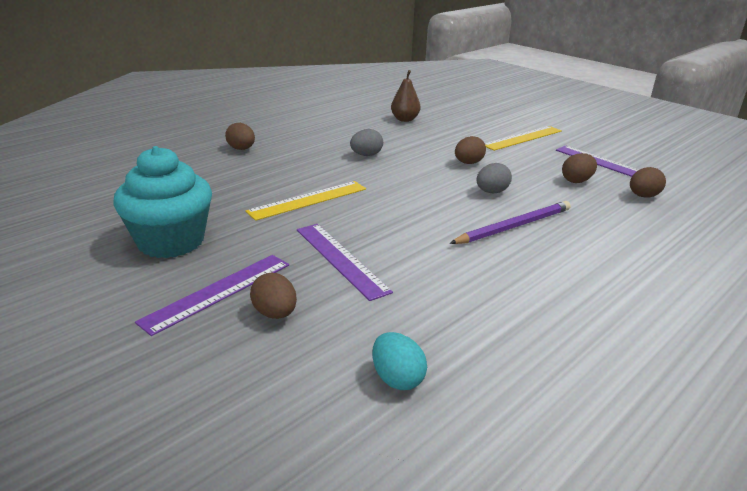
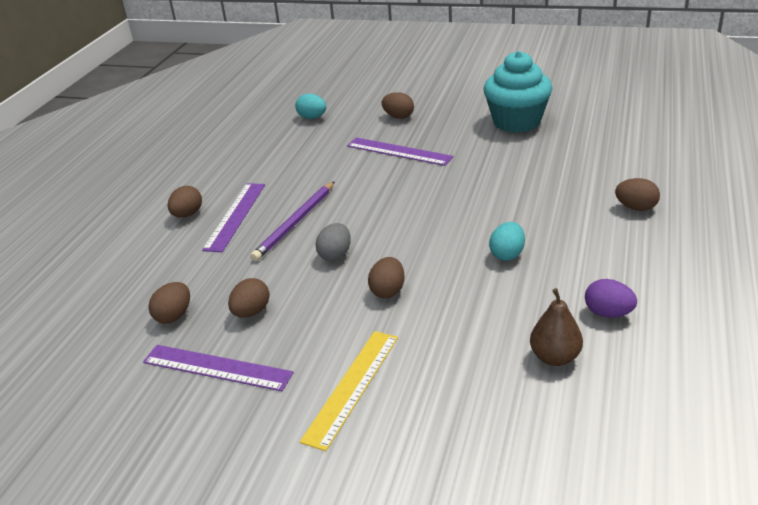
camera: 155 degrees right, 5 degrees up
(217, 292) = (442, 113): purple ruler -> purple ruler (235, 216)
(308, 200) = (481, 181): yellow ruler -> none
(353, 122) = (608, 313): none -> purple egg
(366, 155) = (507, 254): grey egg -> turquoise egg
(640, 277) = (187, 214): none -> brown egg

